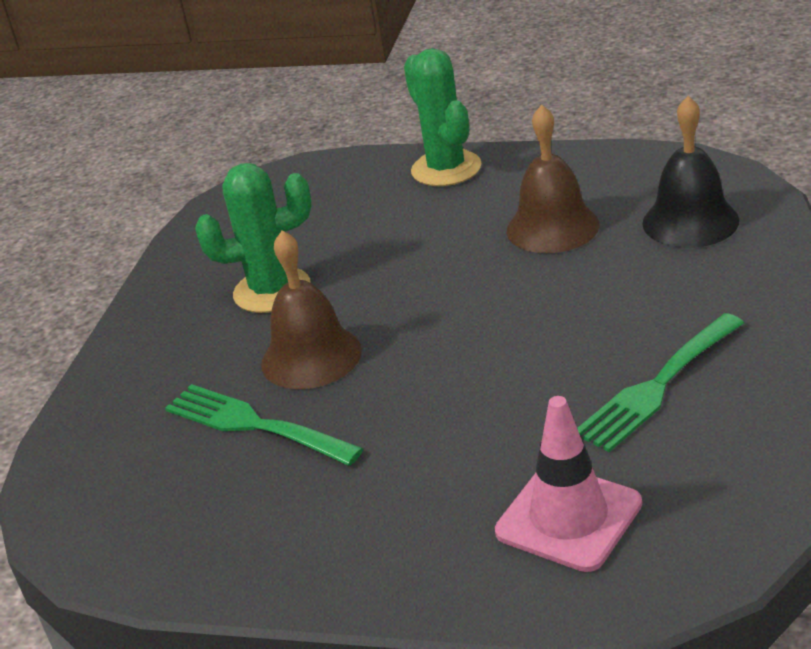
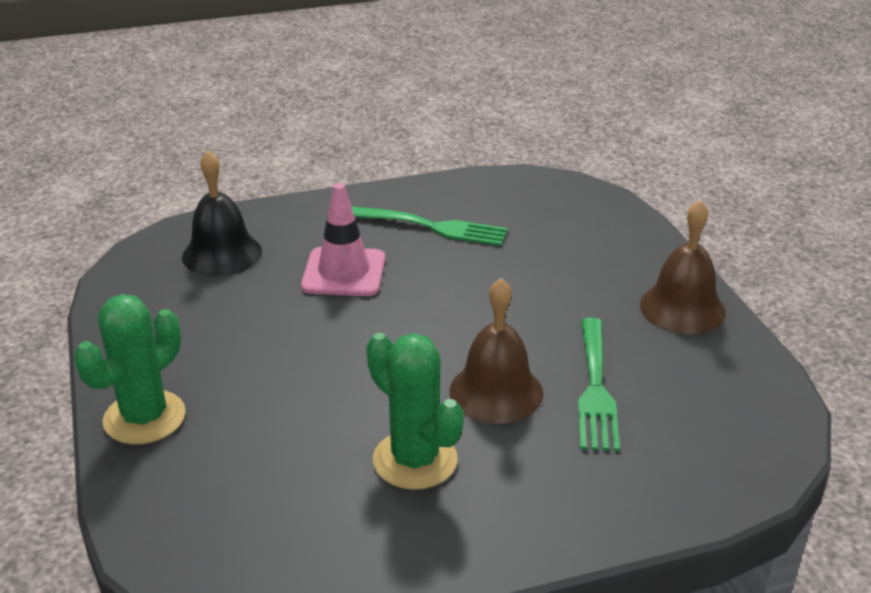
camera: 125 degrees left, 0 degrees up
(552, 227) = (247, 318): brown bell -> brown bell (682, 308)
(568, 518) = (572, 230): pink traffic cone -> pink traffic cone (344, 272)

